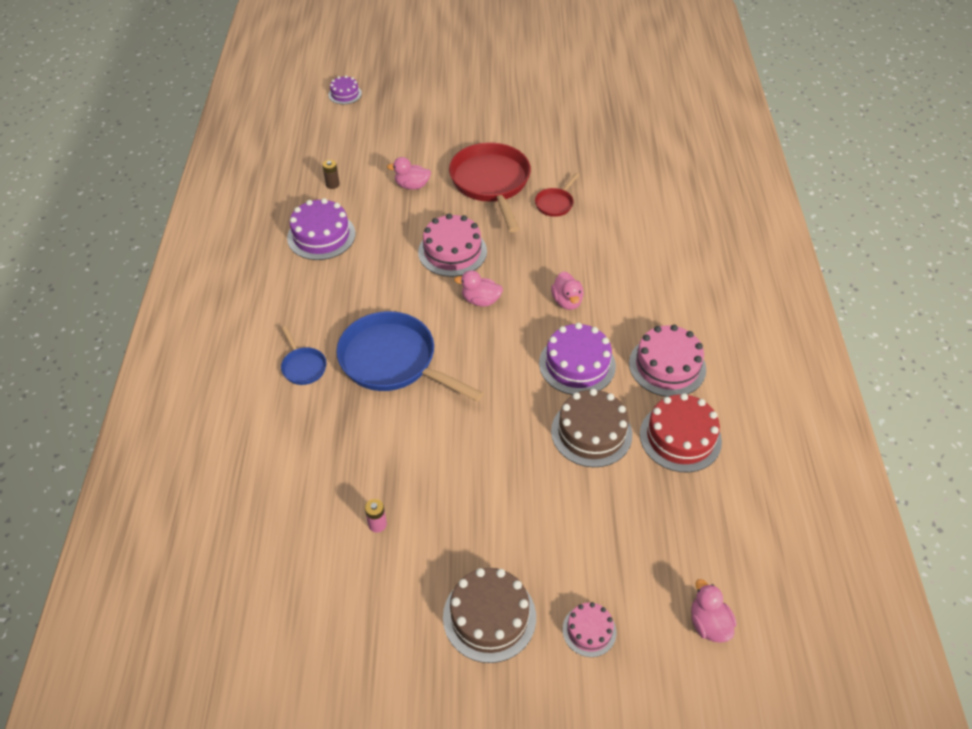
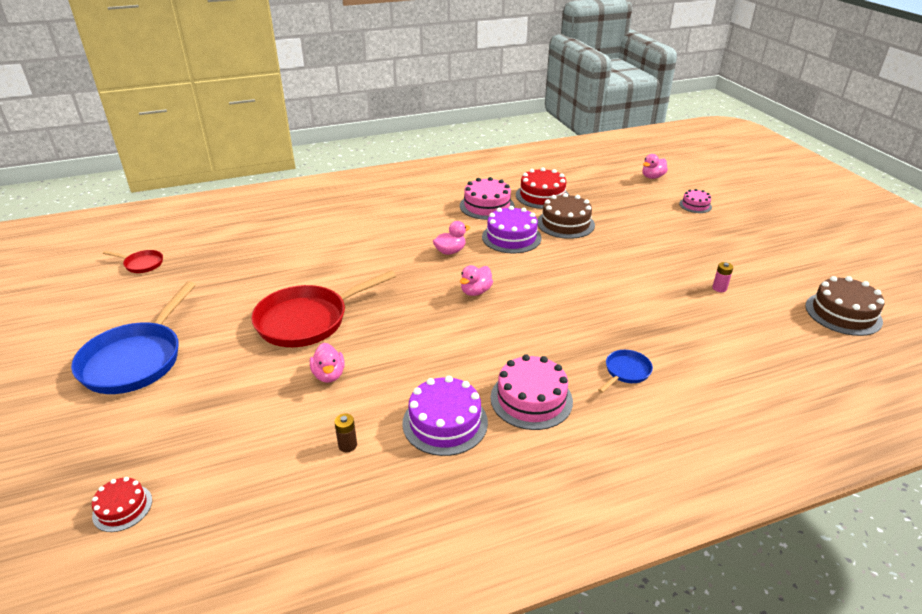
camera: 110 degrees left, 15 degrees down
(345, 94) = (122, 508): purple cake -> red cake
(393, 361) = (576, 320): blue pan -> blue pan (136, 359)
(452, 251) = (422, 321): pink cake -> pink cake (531, 399)
(480, 300) = (475, 291): pink duck -> pink duck turned 45 degrees clockwise
(489, 616) = (725, 234): brown cake -> brown cake (843, 313)
(555, 203) = (328, 277): red pan -> red pan (142, 264)

